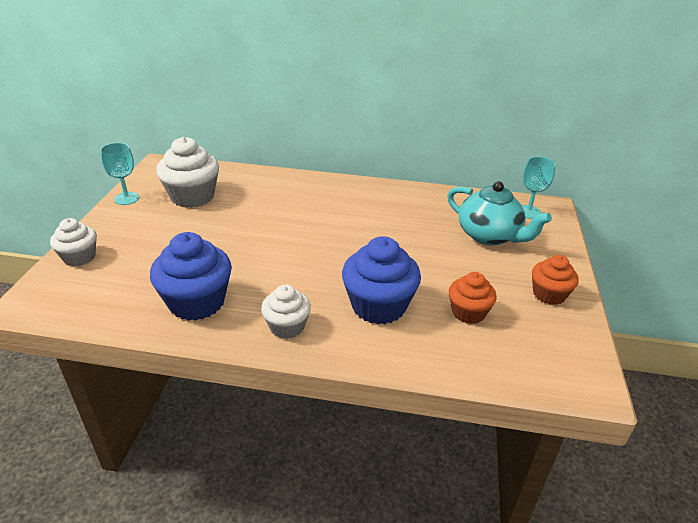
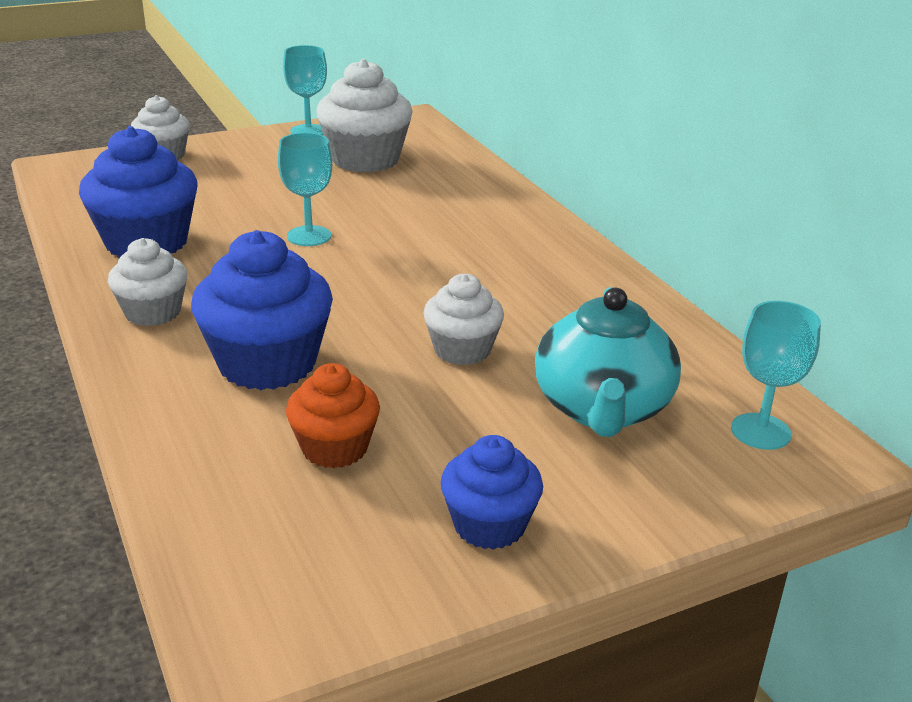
camera: 55 degrees right, 5 degrees down
(259, 246) = (309, 236): none -> turquoise goblet
(417, 248) = (462, 350): none -> white cupcake
(549, 294) = (489, 525): orange cupcake -> blue cupcake

